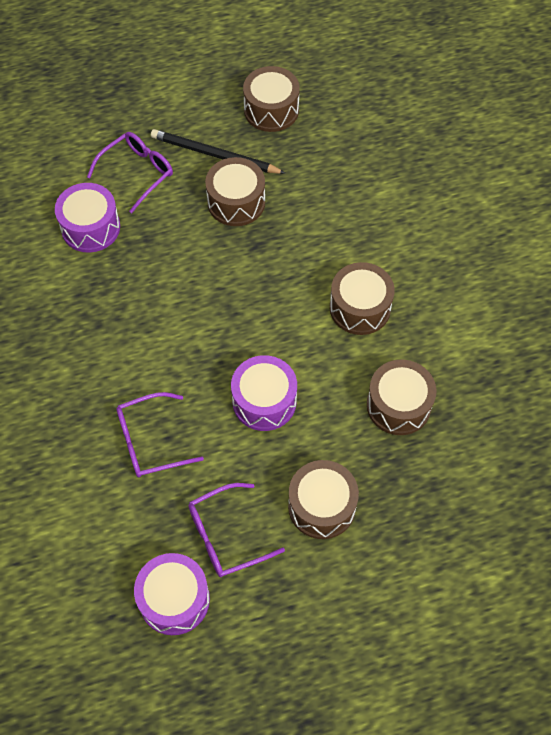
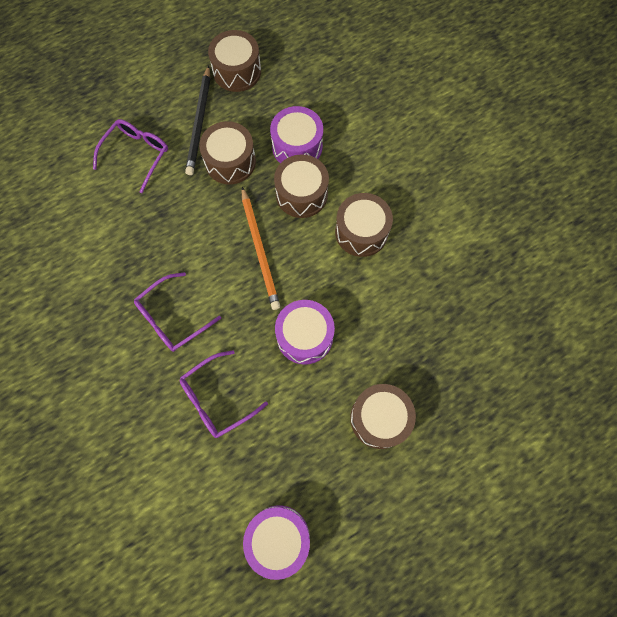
camera: 15 degrees left, 10 degrees up
(90, 227) = (109, 215): purple drum -> purple drum (297, 146)
(214, 155) = (199, 123): black pencil -> black pencil turned 90 degrees counterclockwise
(226, 536) = (306, 468): purple glasses -> purple glasses (172, 318)
(241, 301) = (260, 250): none -> orange pencil
(398, 405) = (417, 311): brown drum -> brown drum (301, 194)

